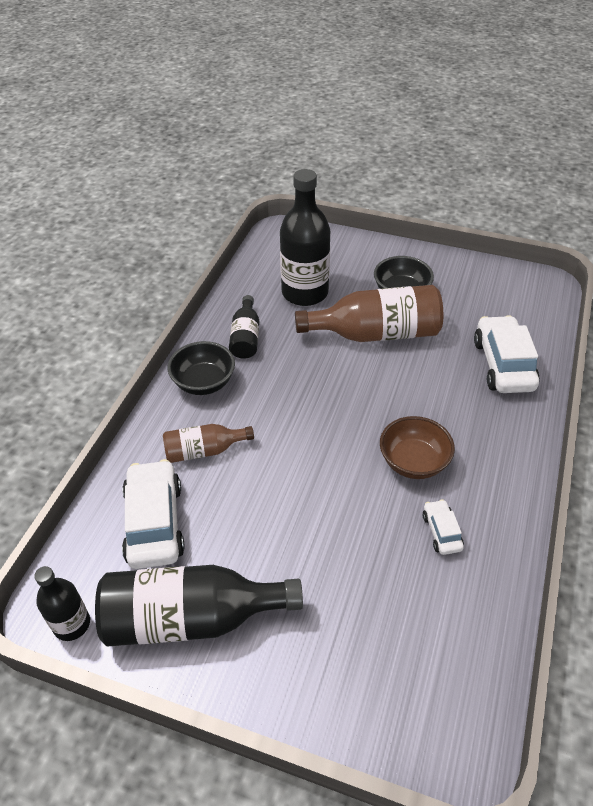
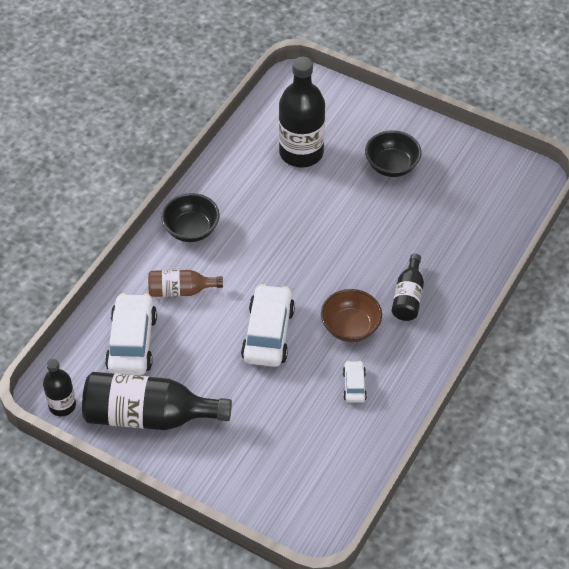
camera: 10 degrees right, 5 degrees up
(246, 337) = (236, 191): black bottle -> black bottle (408, 297)
(376, 333) = (355, 205): brown bottle -> none
(503, 364) = (459, 253): white car -> white car (268, 334)

